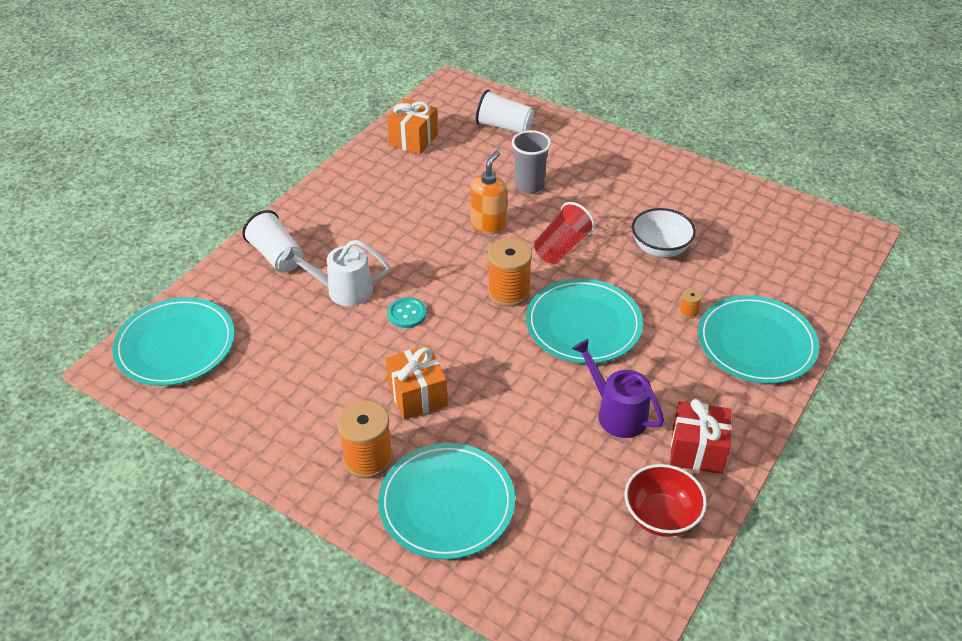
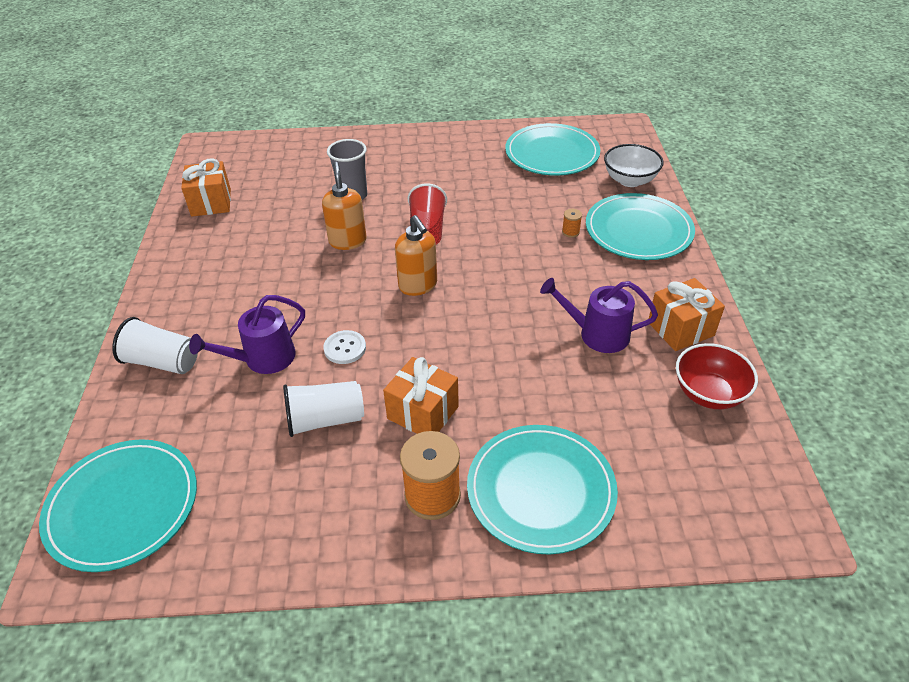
camera: 35 degrees left, 0 degrees up
(343, 290) = (263, 359): white watering can -> purple watering can
(407, 314) = (345, 348): turquoise button -> white button
(504, 126) = (286, 160): white cup -> white cup (325, 419)
(509, 292) = (418, 285): orange spool -> orange soap dispenser
(583, 324) = (503, 280): turquoise plate -> turquoise plate (552, 153)
(660, 248) = (503, 197): white bowl -> white bowl (629, 180)
(697, 450) = (680, 329): red gift -> orange gift

